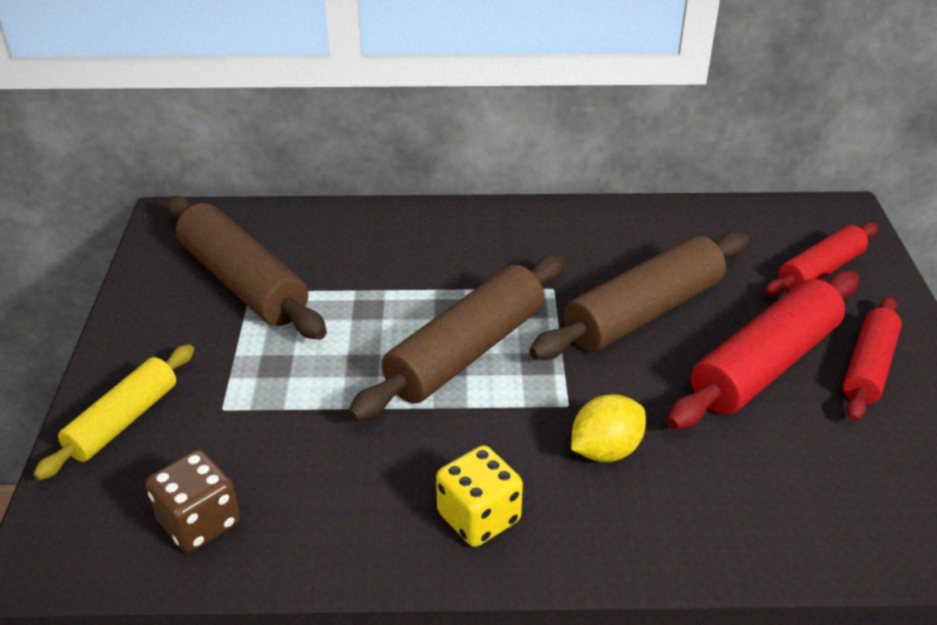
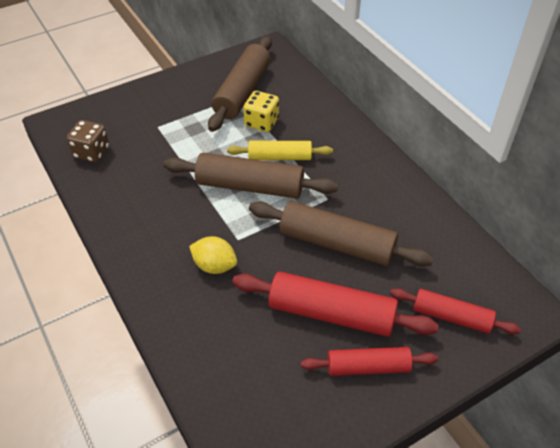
camera: 60 degrees right, 10 degrees up
(123, 421) = (132, 103): yellow rolling pin -> yellow rolling pin (280, 157)
(478, 517) = (143, 236): yellow dice -> yellow dice (261, 122)

